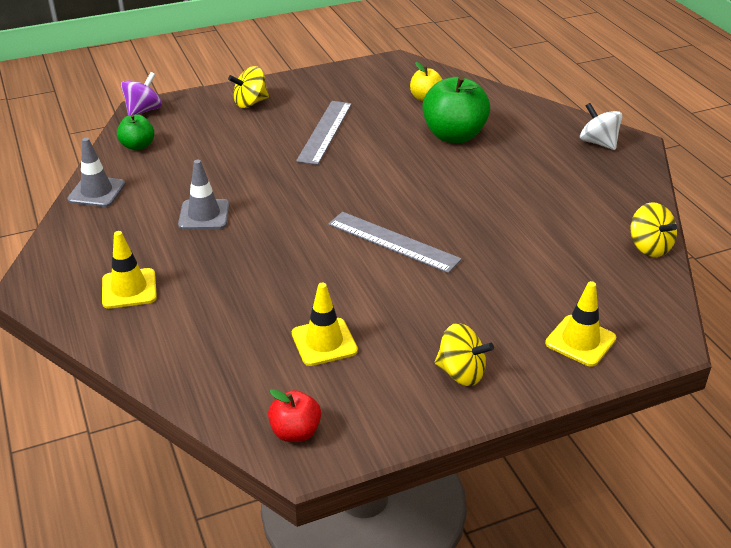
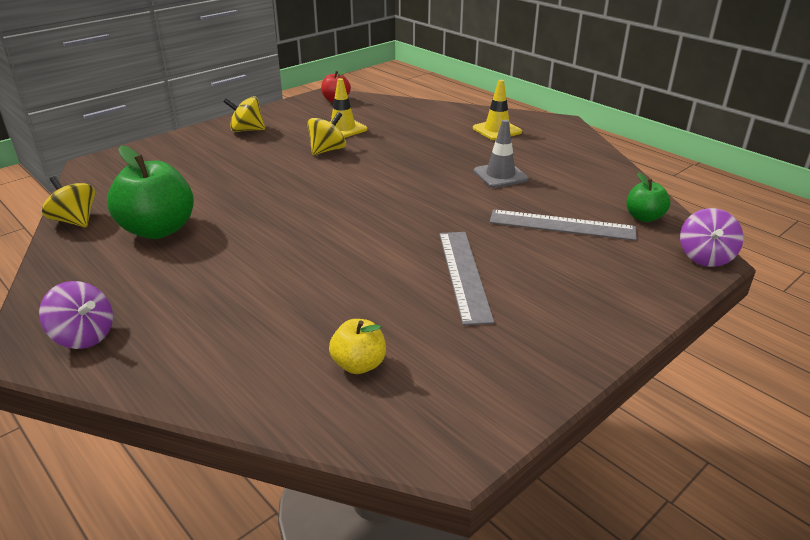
camera: 160 degrees right, 5 degrees down
(96, 192) = (613, 175): grey traffic cone -> none
(250, 103) = (598, 297): yellow spinning top -> yellow spinning top (327, 150)
(393, 241) = (322, 185): grey ruler -> grey ruler (562, 225)
(454, 135) = (295, 304): green apple -> green apple (158, 230)
(580, 341) = (161, 154): yellow traffic cone -> none
(598, 143) = (84, 336): white spinning top -> purple spinning top

